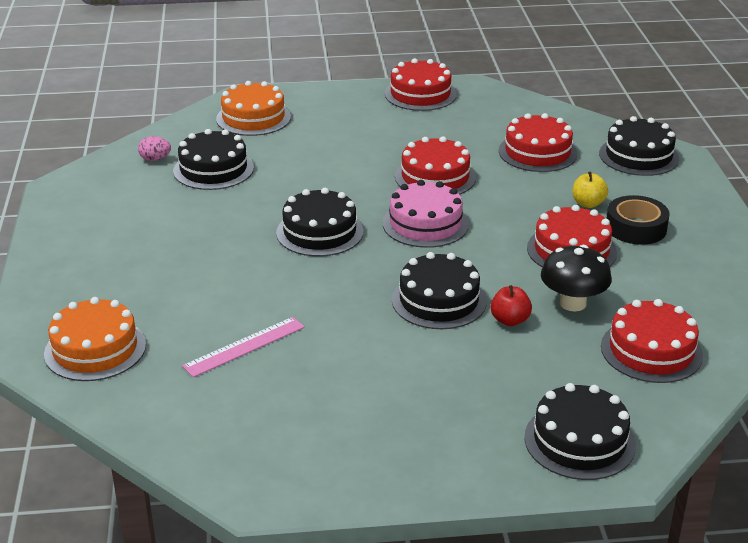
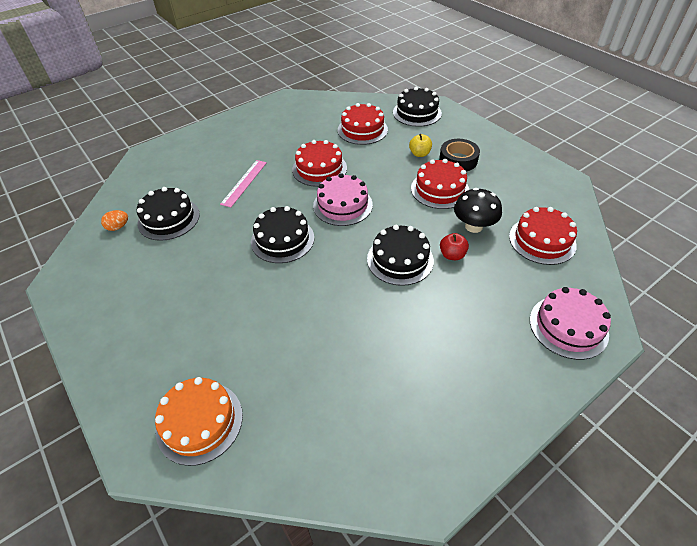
camera: 30 degrees left, 15 degrees up
(155, 159) = (118, 227): pink egg -> orange egg
(244, 346) = (309, 360): pink ruler -> pink ruler (244, 182)
(253, 118) = (165, 168): orange cake -> none
(420, 94) = (261, 113): red cake -> none
(579, 441) = (568, 326): black cake -> pink cake

